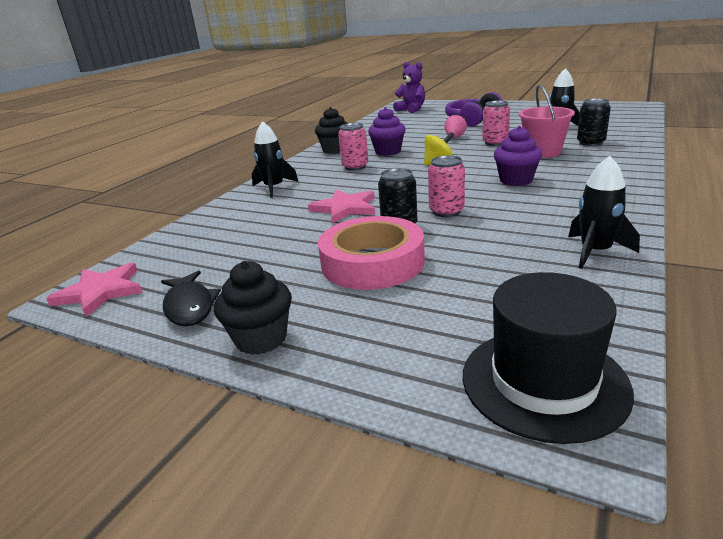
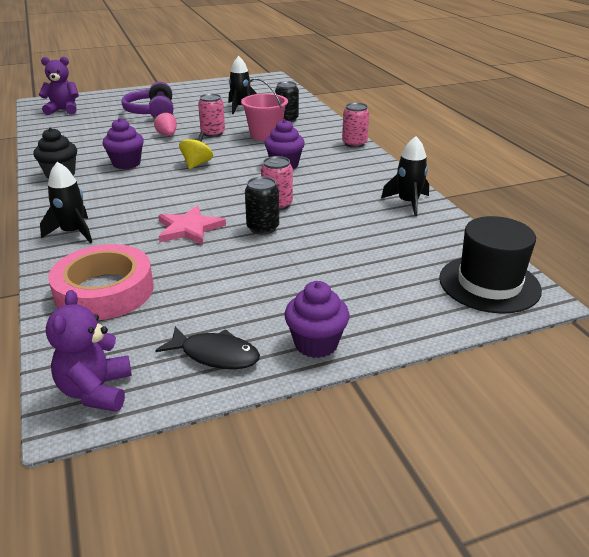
camera: 50 degrees left, 5 degrees up
(100, 292) = (96, 391): pink star -> purple teddy bear
(261, 339) = (316, 344): black cupcake -> purple cupcake
(355, 167) = (121, 187): pink can -> pink can (354, 143)
(372, 262) = (293, 261): pink tape -> pink tape (104, 291)

